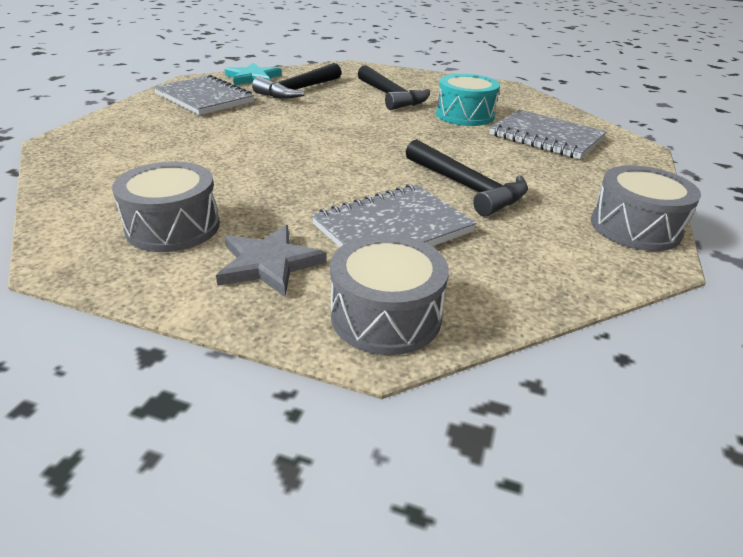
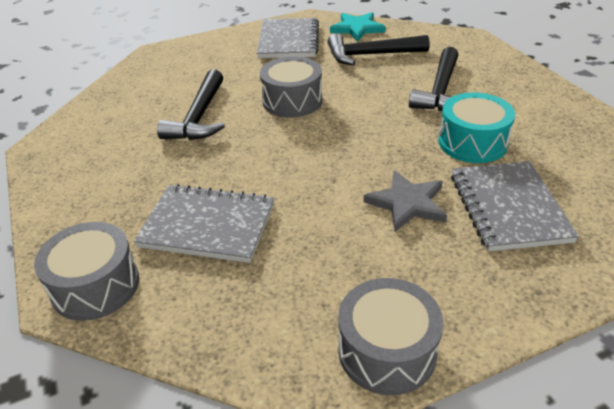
camera: 50 degrees right, 5 degrees up
(173, 227) = (107, 151): grey drum -> grey drum (292, 101)
(269, 264) = (105, 208): grey star -> grey star (407, 203)
(466, 187) = (323, 221): black hammer -> black hammer (199, 117)

